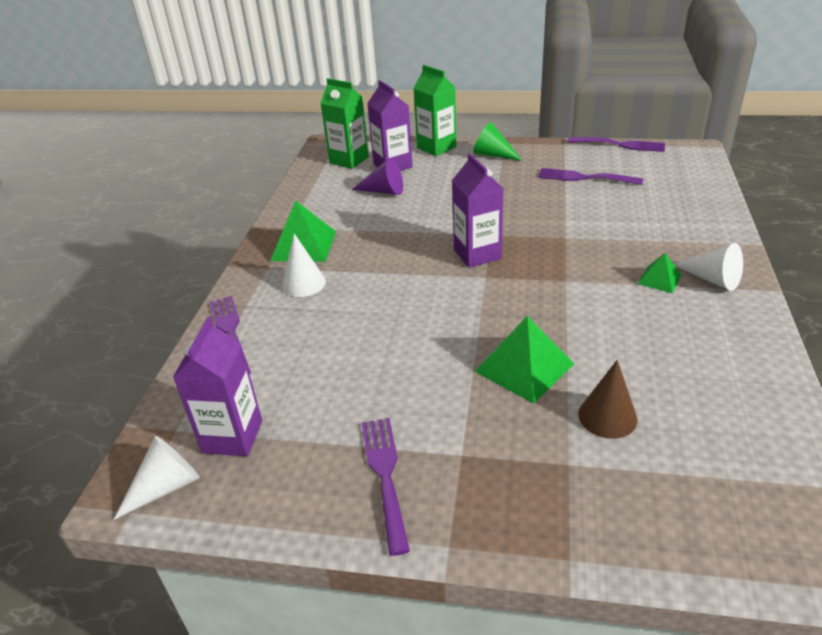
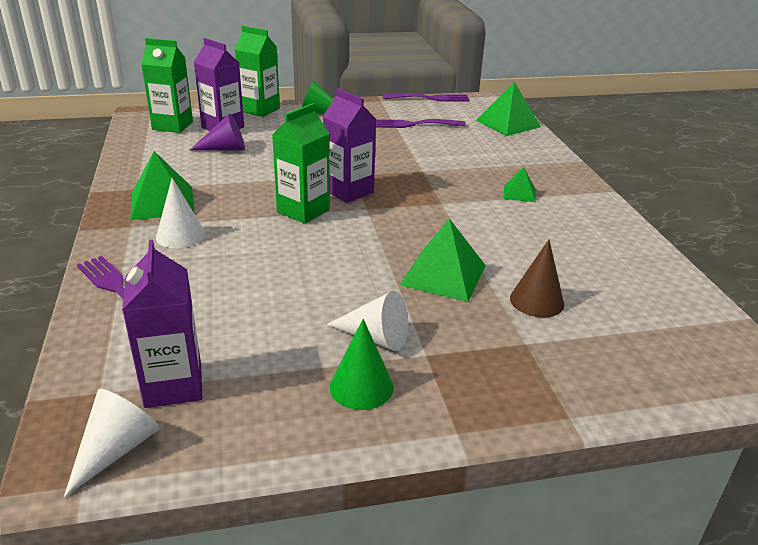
camera: 25 degrees left, 5 degrees down
(385, 475) = (361, 386): purple fork -> green cone
(423, 271) = (303, 211): none -> green carton
(695, 185) = (508, 123): none -> green pyramid
(712, 279) = (561, 188): white cone -> white cone (375, 337)

